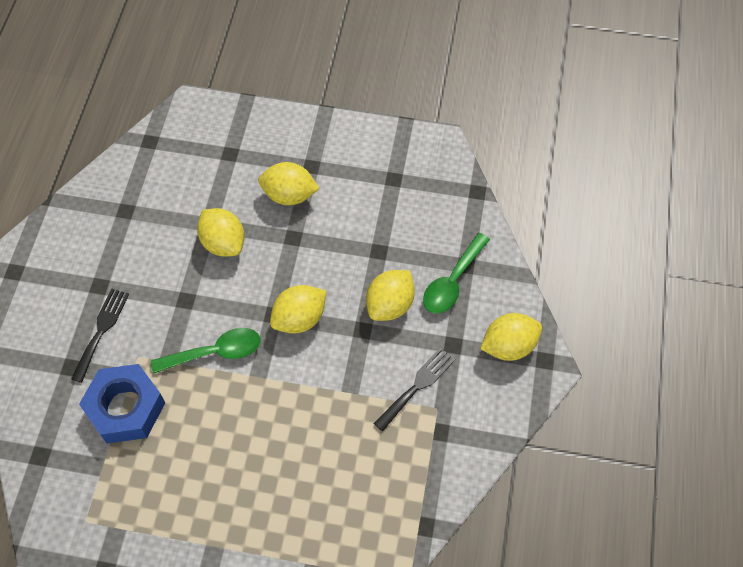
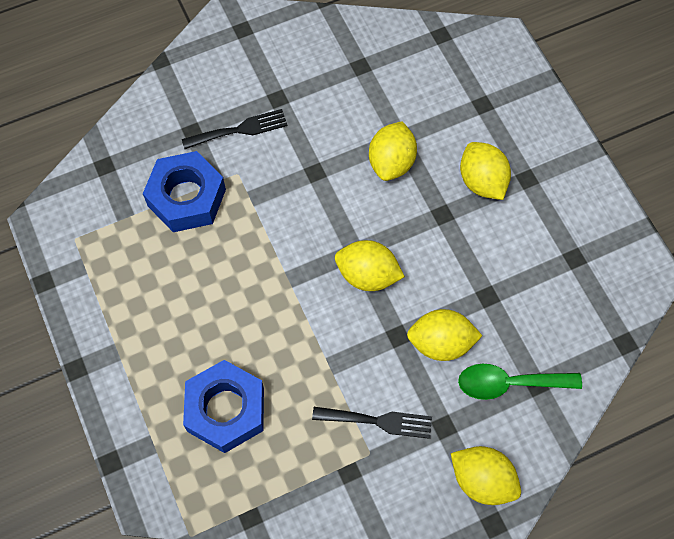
camera: 55 degrees right, 5 degrees up
(215, 352) = (285, 230): green spoon -> none
(328, 491) = (226, 410): none -> blue nut

